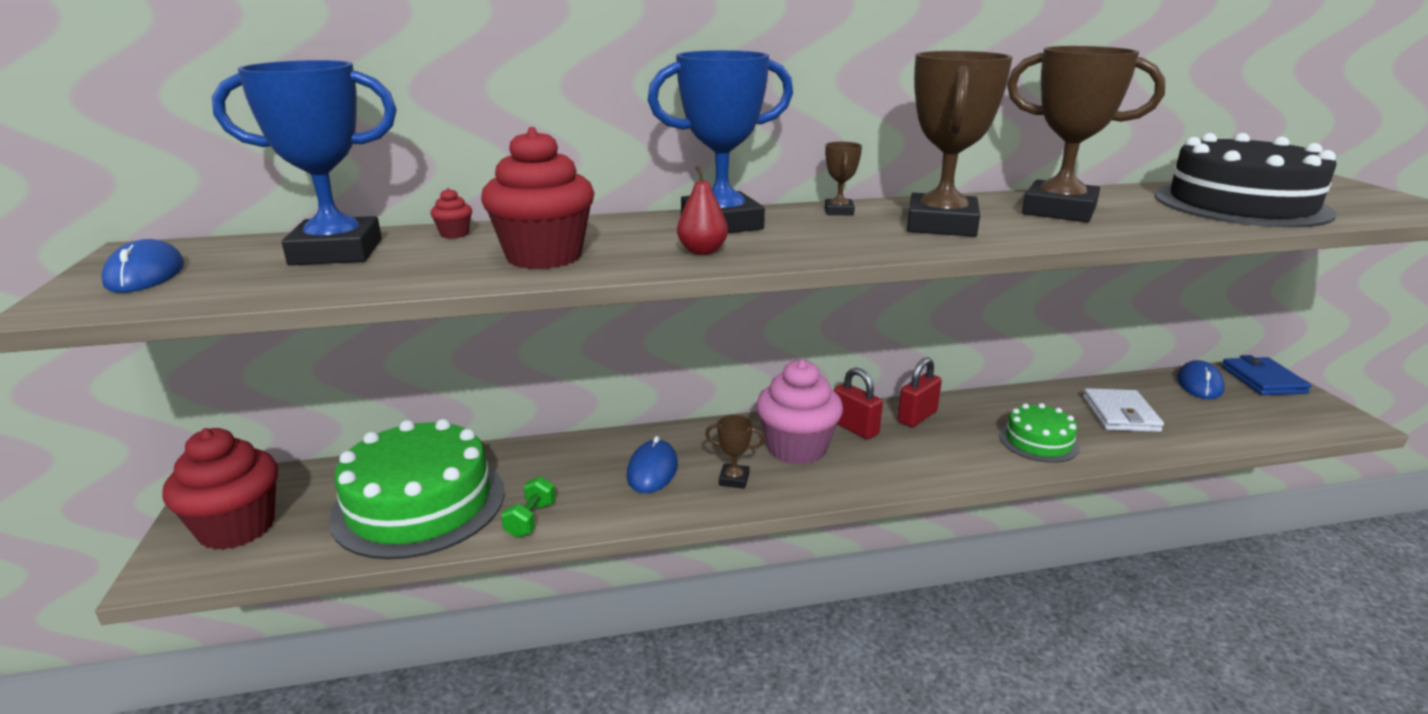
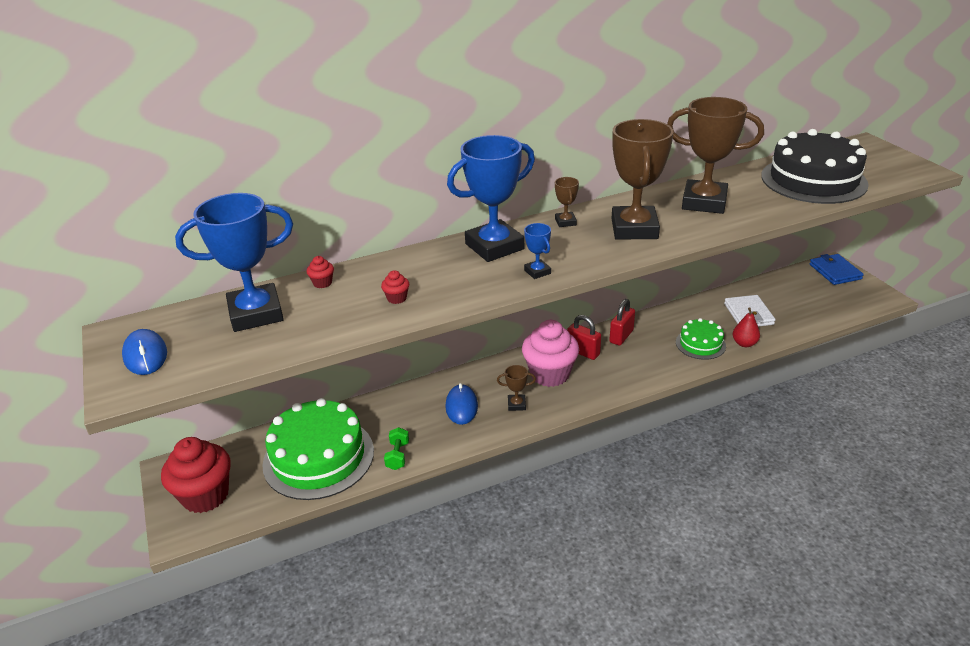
camera: 10 degrees left, 10 degrees up
(544, 256) = (397, 298): red cupcake -> red cupcake, size x0.40
(702, 251) = (494, 278): red pear -> red pear (744, 343)
(771, 251) = (537, 272): none -> blue trophy
(1199, 384) = (796, 281): blue mouse -> none

